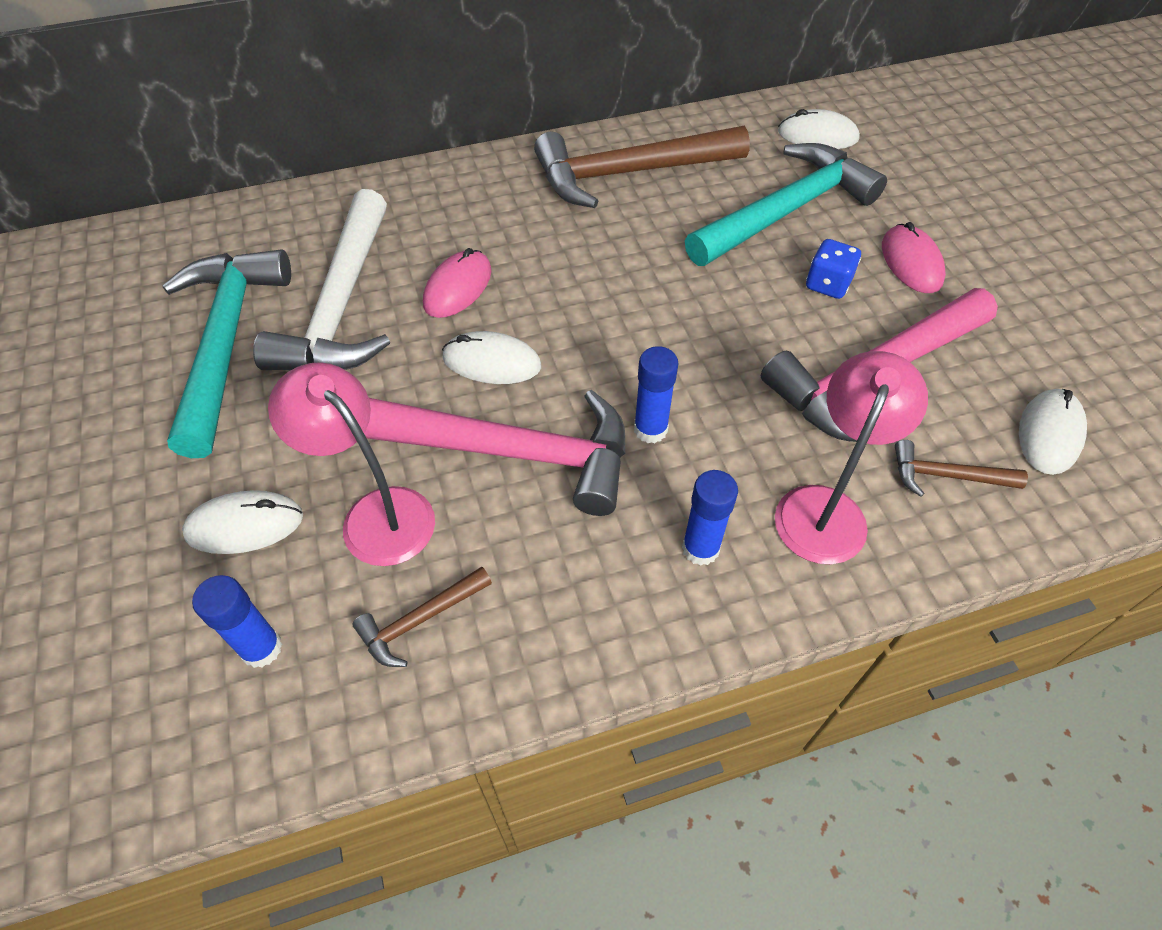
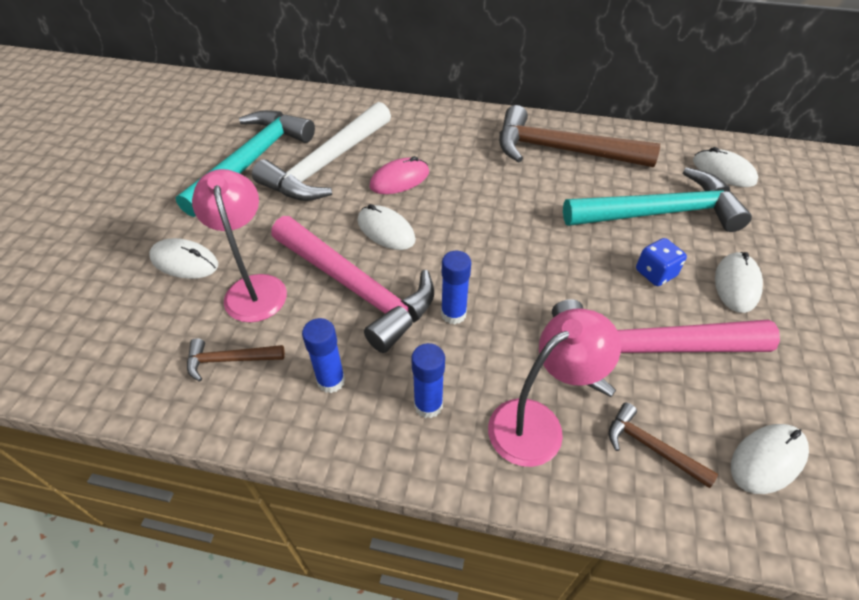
camera: 30 degrees right, 5 degrees down
(261, 648) = (140, 332): blue glue stick -> blue glue stick (331, 380)
(911, 262) = (736, 284): pink mouse -> white mouse

